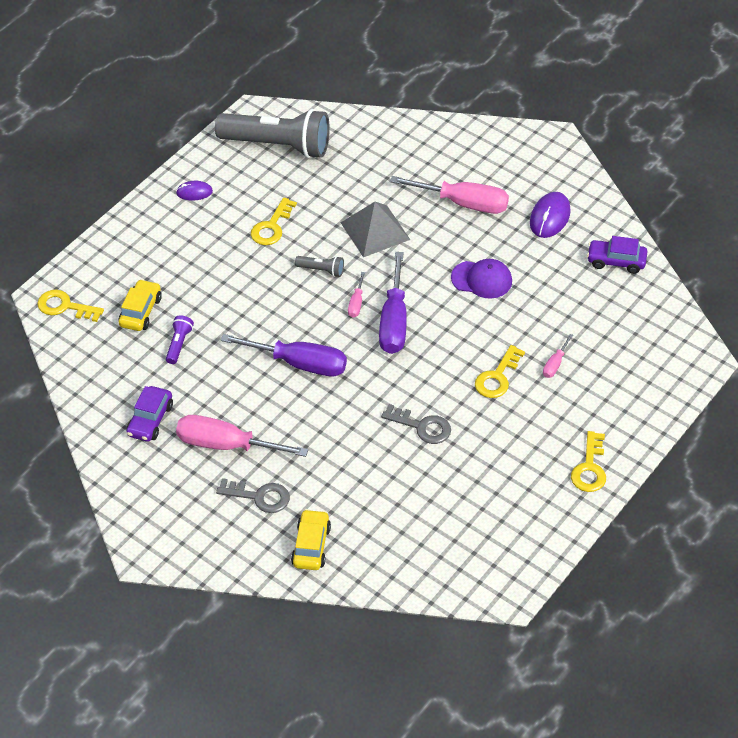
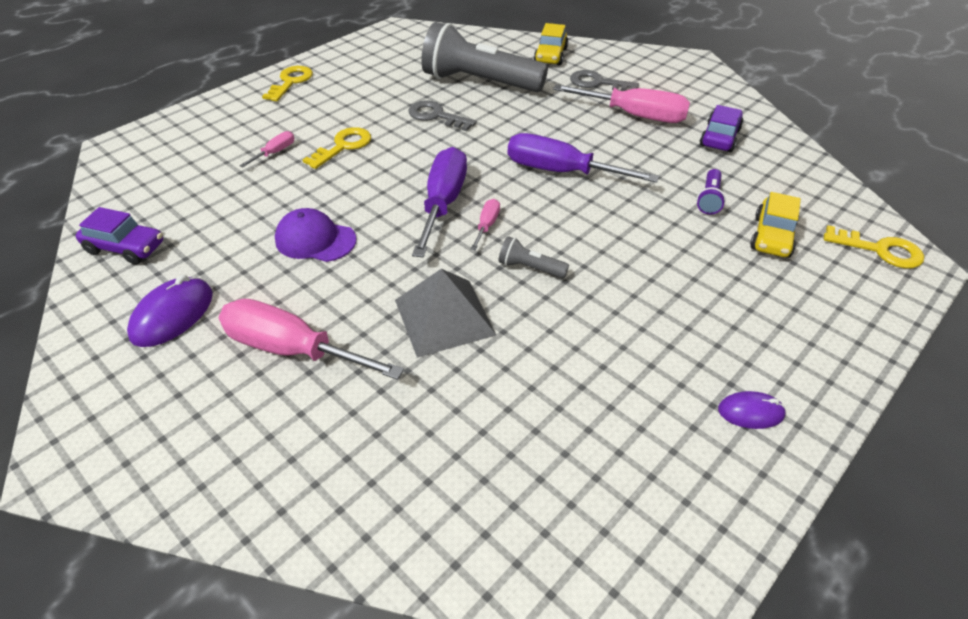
camera: 175 degrees left, 5 degrees down
(271, 227) = (606, 337): yellow key -> none
(278, 145) = (606, 506): grey flashlight -> grey flashlight (479, 82)

